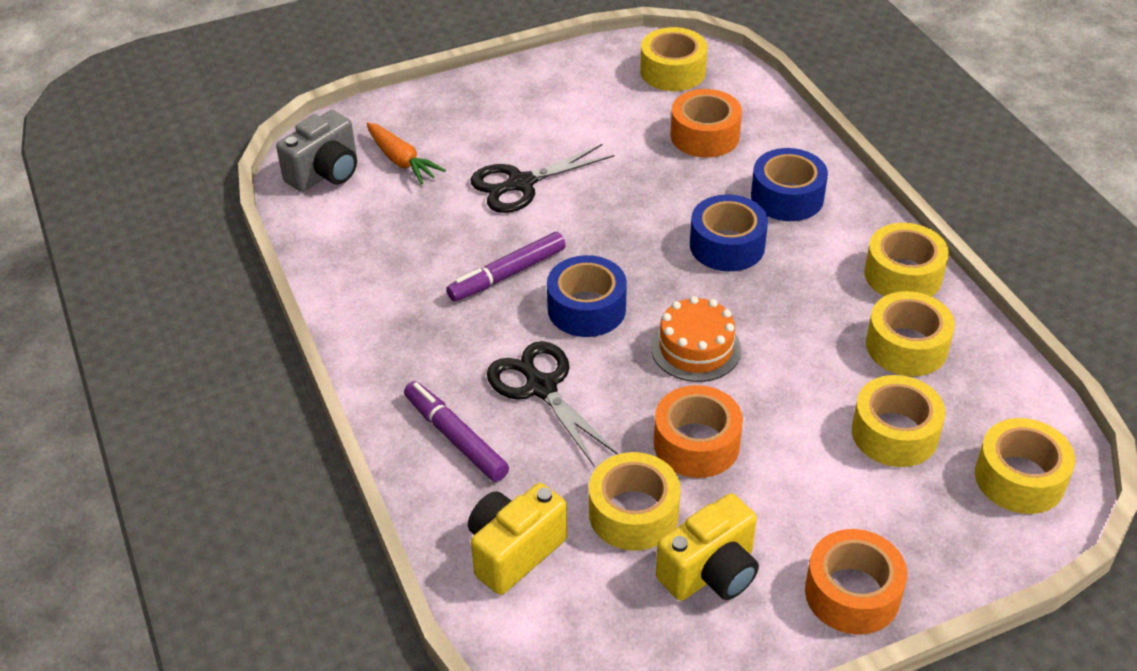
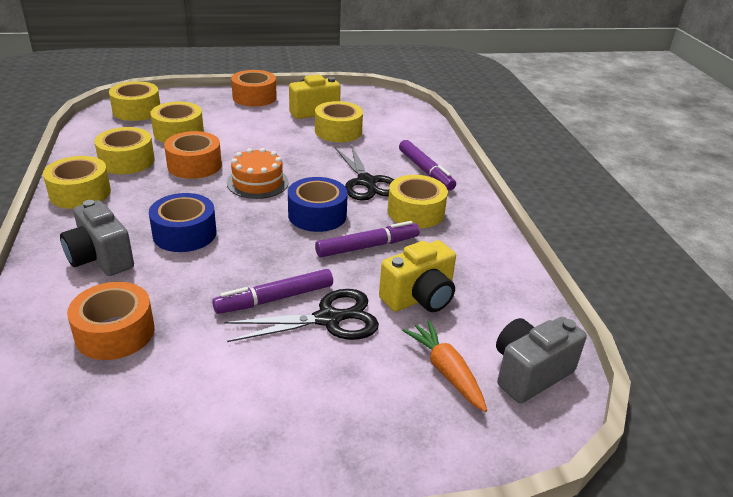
camera: 170 degrees left, 10 degrees down
(514, 552) = (403, 130): yellow camera -> yellow camera (419, 298)
(582, 192) = (274, 299): none -> purple marker
(673, 71) = (71, 433): yellow tape -> yellow tape (415, 212)
(696, 444) = (289, 146): orange tape -> orange tape (194, 165)
(787, 197) = (100, 258): blue tape -> grey camera

